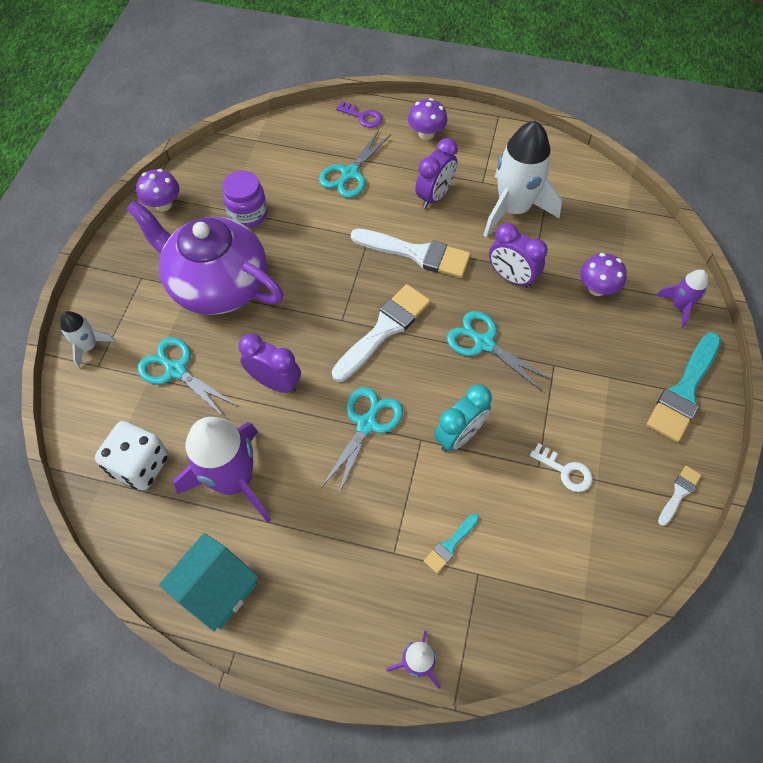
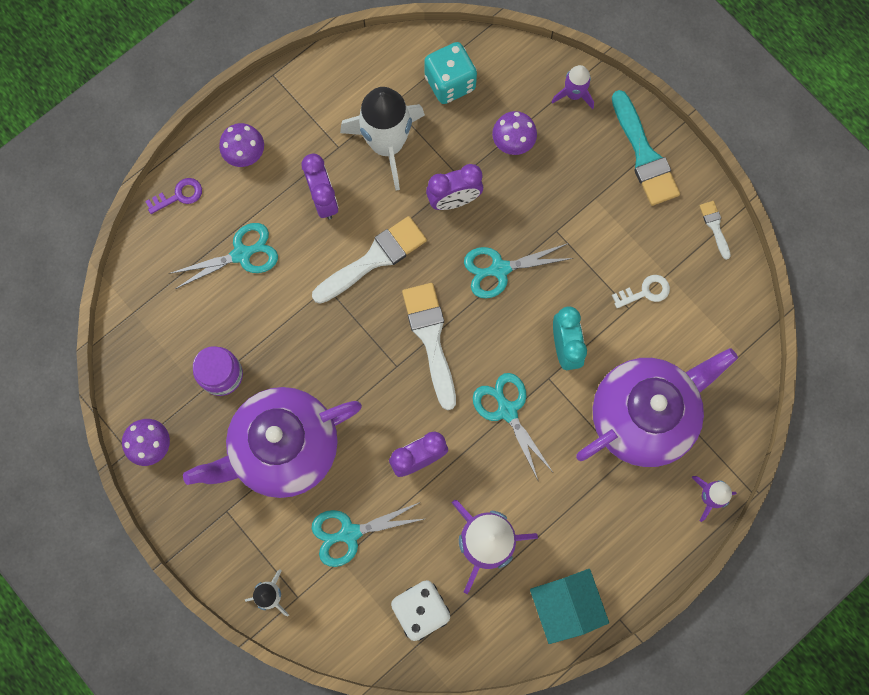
camera: 55 degrees left, 15 degrees up
(350, 174) = (241, 254): turquoise scissors -> turquoise scissors turned 90 degrees counterclockwise
(450, 544) = (644, 415): turquoise brush -> purple teapot
(600, 219) = (450, 83): none -> turquoise dice

